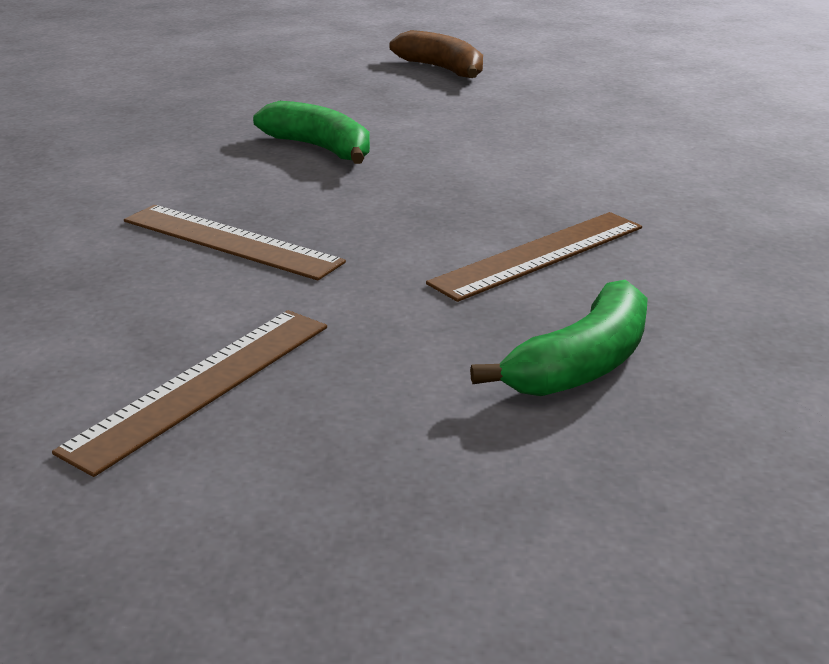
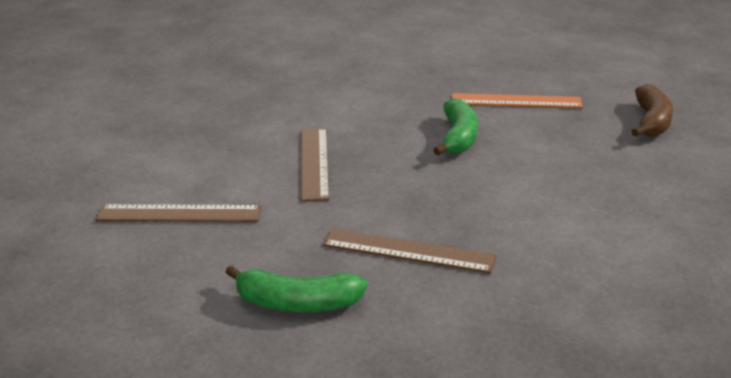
camera: 55 degrees right, 0 degrees up
(291, 99) = (516, 101): none -> orange ruler

